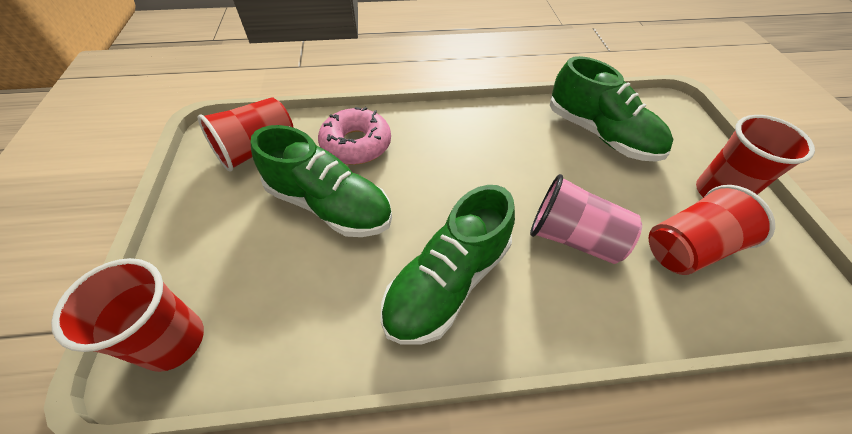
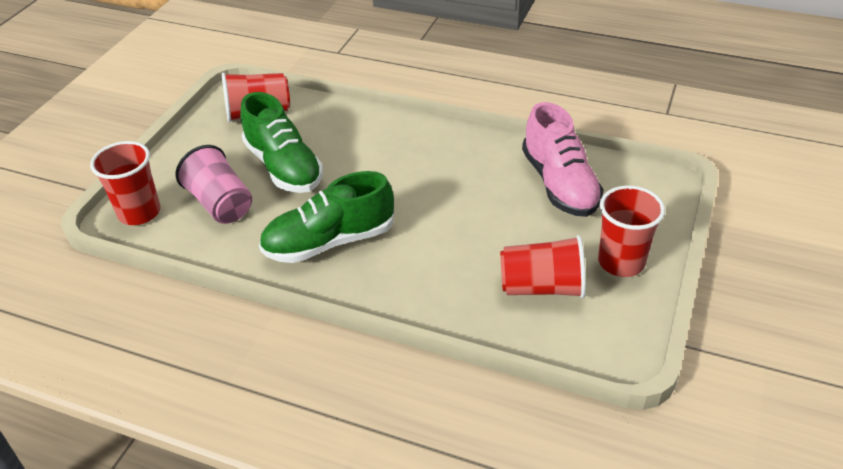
camera: 30 degrees right, 10 degrees down
(356, 144) = (335, 130): pink donut -> none
(573, 237) = (451, 248): pink cup -> pink cup (221, 204)
(600, 134) = (559, 184): green shoe -> pink shoe

